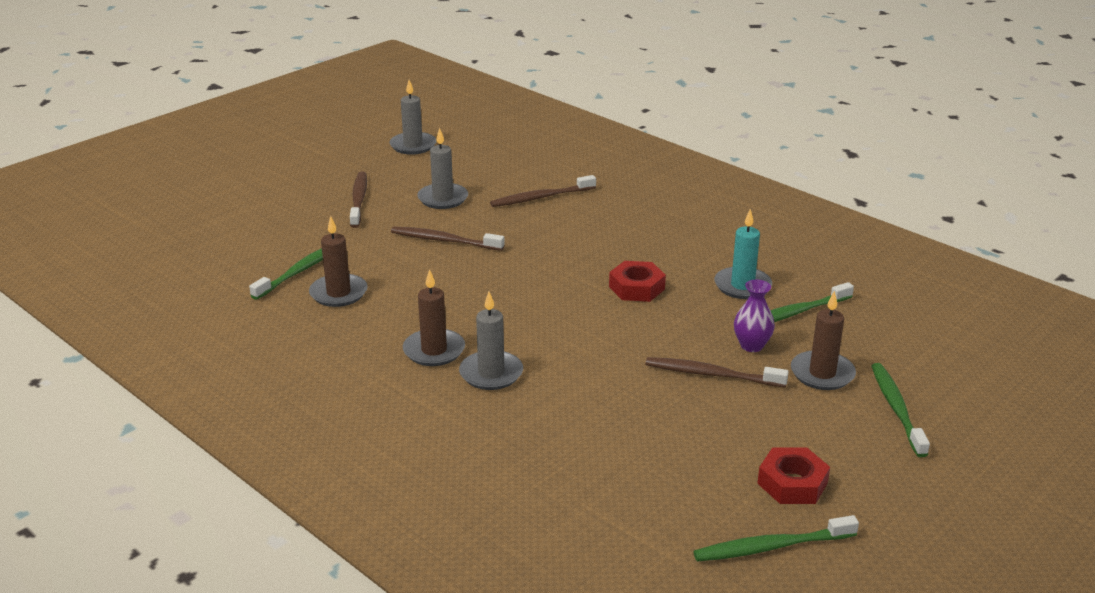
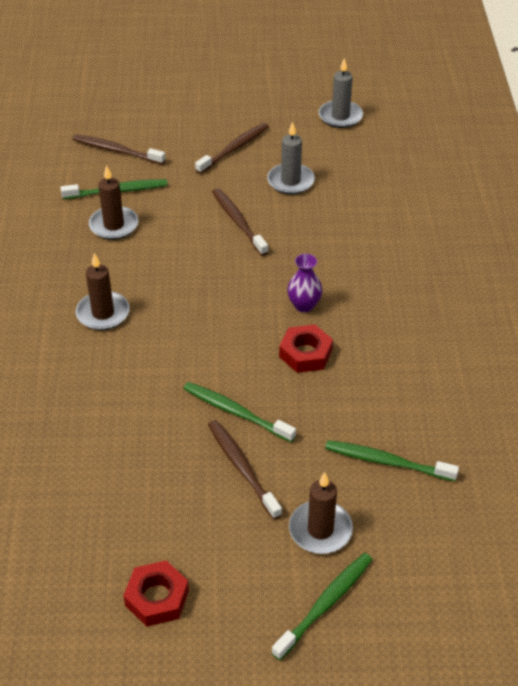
camera: 45 degrees right, 15 degrees up
(491, 373) = (109, 357): grey candle -> none
(541, 197) = (361, 223): brown toothbrush -> brown toothbrush (116, 150)
(742, 286) = (386, 407): turquoise candle -> none
(751, 345) = (308, 465): purple vase -> purple vase (304, 305)
(771, 547) = (70, 631): green toothbrush -> green toothbrush (236, 412)

